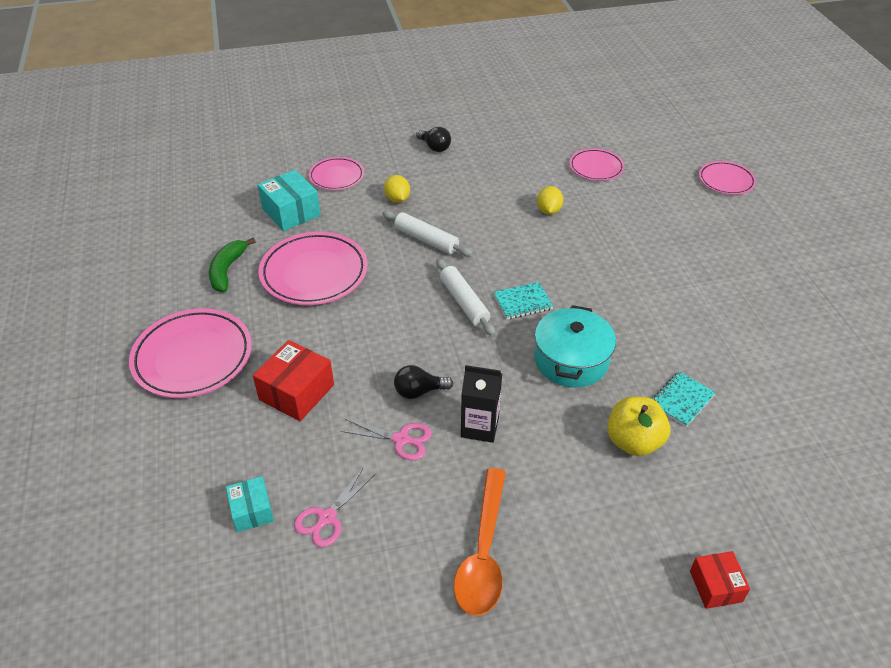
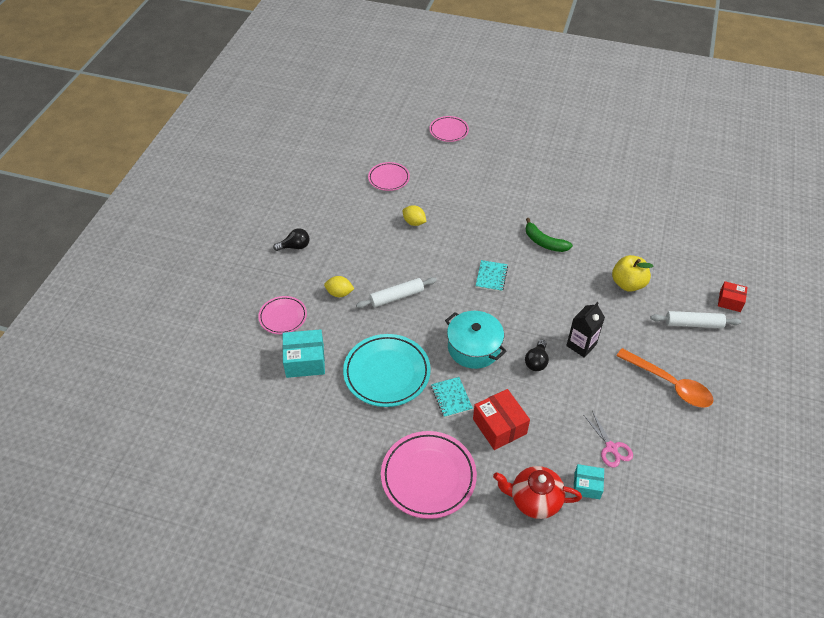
camera: 60 degrees left, 5 degrees up
(204, 463) = (534, 500): none -> red teapot
(227, 270) = (345, 425): green banana -> green banana (544, 242)
(314, 273) = (387, 373): pink plate -> turquoise plate
(401, 440) = (570, 387): pink scissors -> none
(464, 302) = (472, 305): white rolling pin -> white rolling pin (693, 324)
(571, 360) = (554, 279): turquoise pot -> turquoise pot (474, 347)
(681, 400) = (610, 249): turquoise notebook -> turquoise notebook (451, 398)

